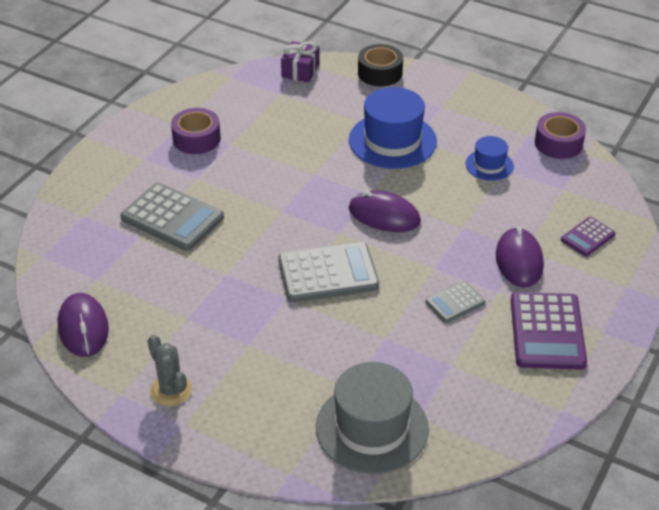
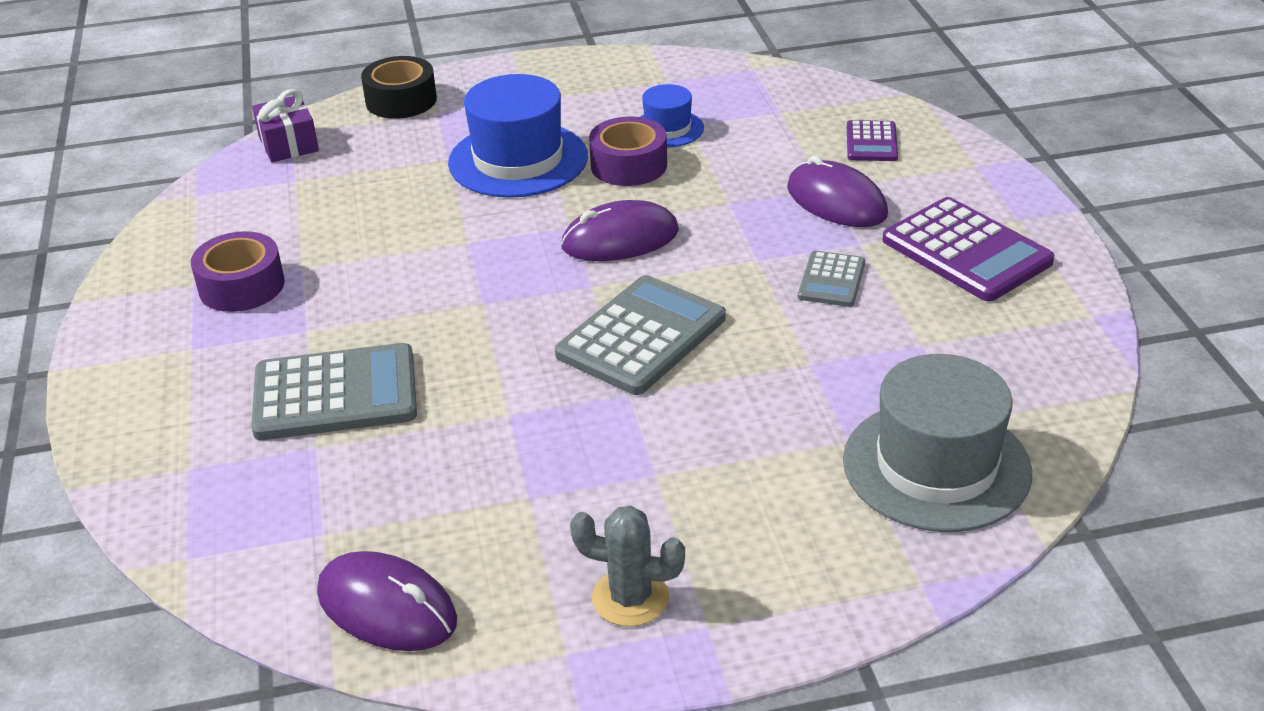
camera: 40 degrees left, 5 degrees down
(558, 143) = (712, 73): purple tape -> purple tape (629, 165)

